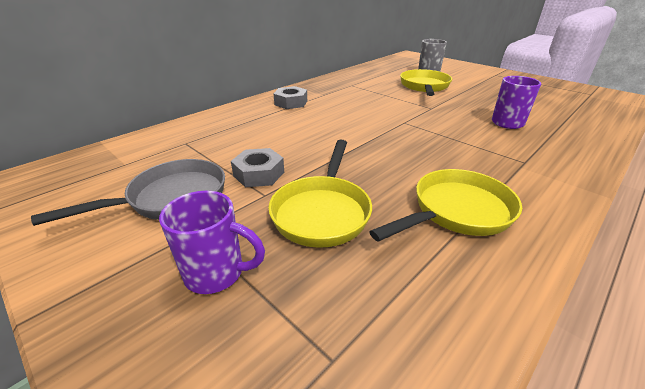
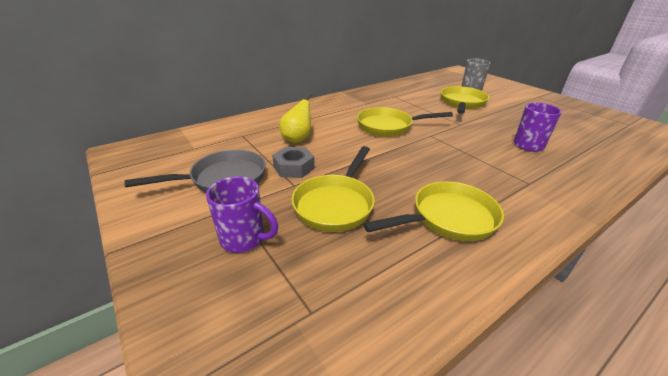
camera: 10 degrees right, 0 degrees up
(254, 140) = (297, 139): none -> yellow pear
(291, 103) = (336, 108): grey nut -> none
(355, 117) = (388, 126): none -> yellow pan

